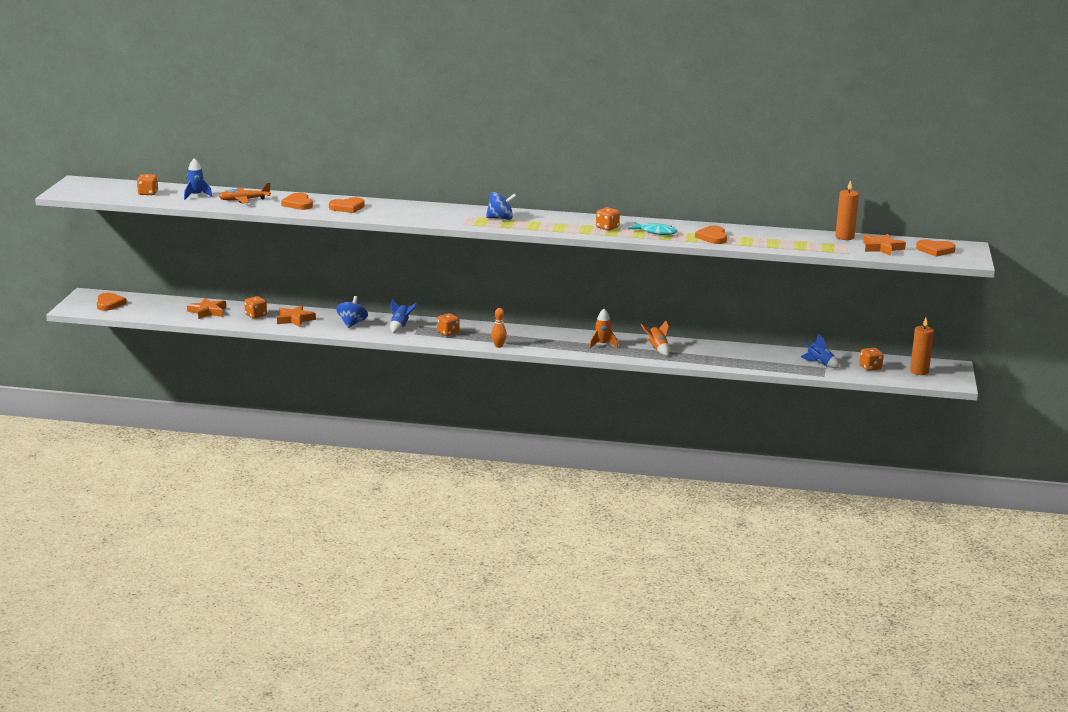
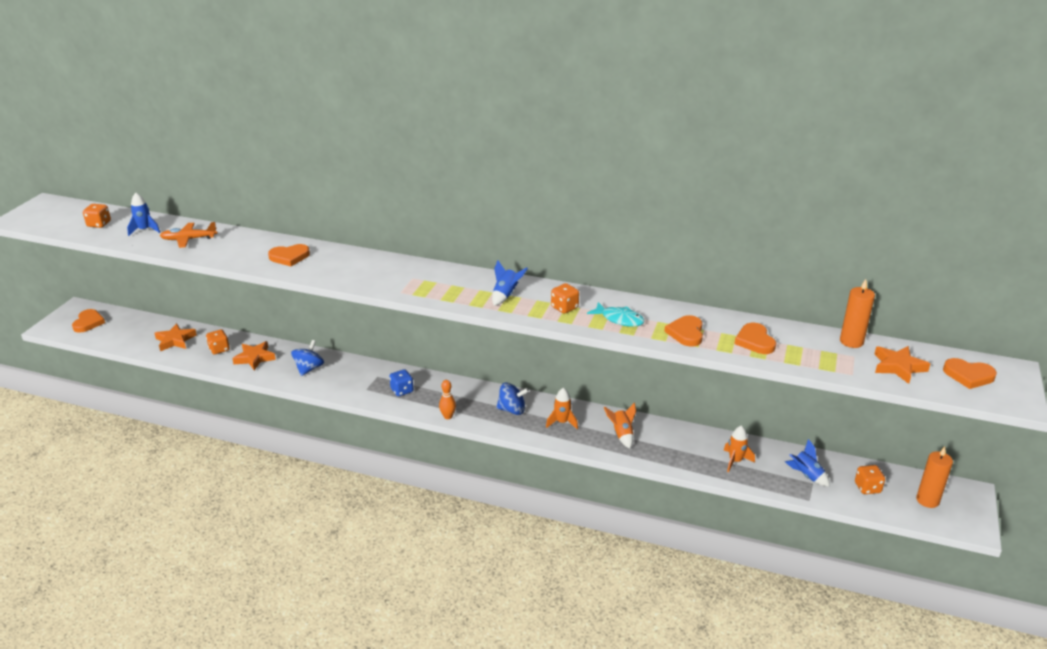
camera: 10 degrees right, 10 degrees up
(298, 204) = (241, 248): orange heart -> orange heart (755, 341)
(400, 327) = (356, 377): blue rocket -> blue rocket (506, 295)
(448, 333) = (402, 390): orange dice -> blue dice
(500, 218) = (448, 284): blue spinning top -> blue spinning top (512, 410)
(759, 359) = (735, 461): none -> orange rocket

